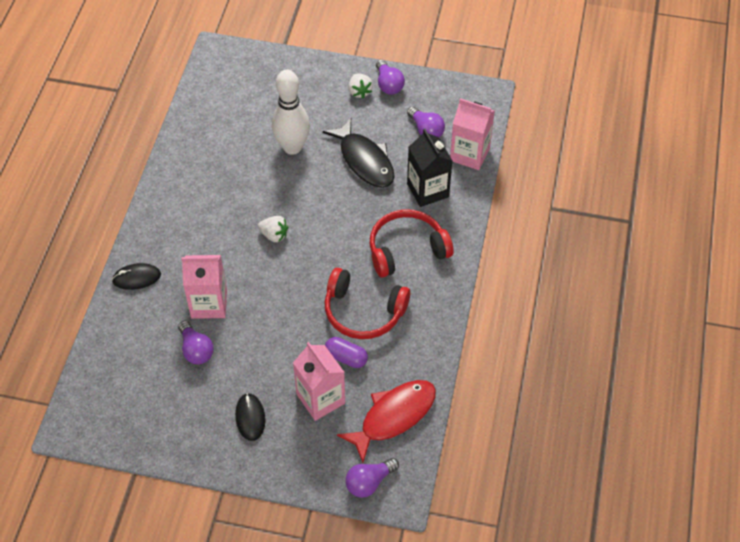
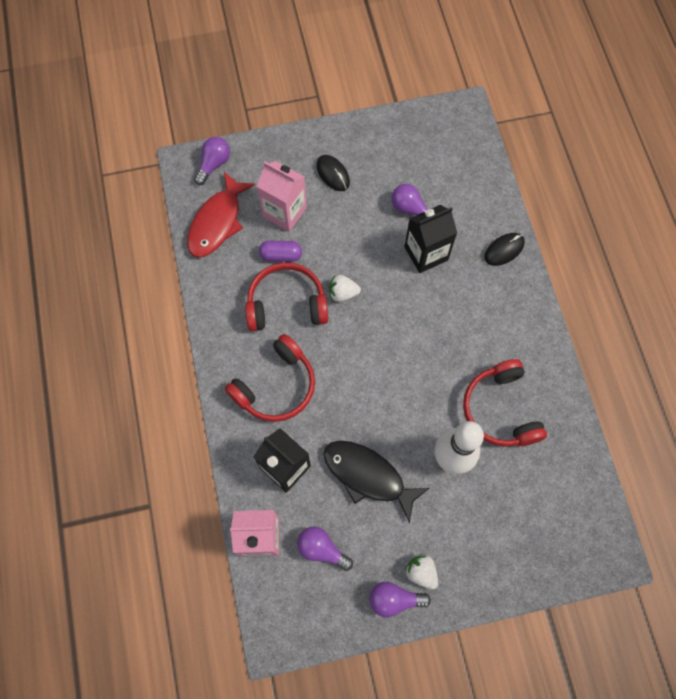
camera: 155 degrees right, 15 degrees up
(209, 304) = (426, 253): pink carton -> black carton
(231, 163) = (500, 410): none -> red headphones
(274, 235) = (409, 346): white strawberry -> white strawberry (343, 293)
(388, 85) = (394, 599): purple light bulb -> purple light bulb turned 45 degrees counterclockwise

